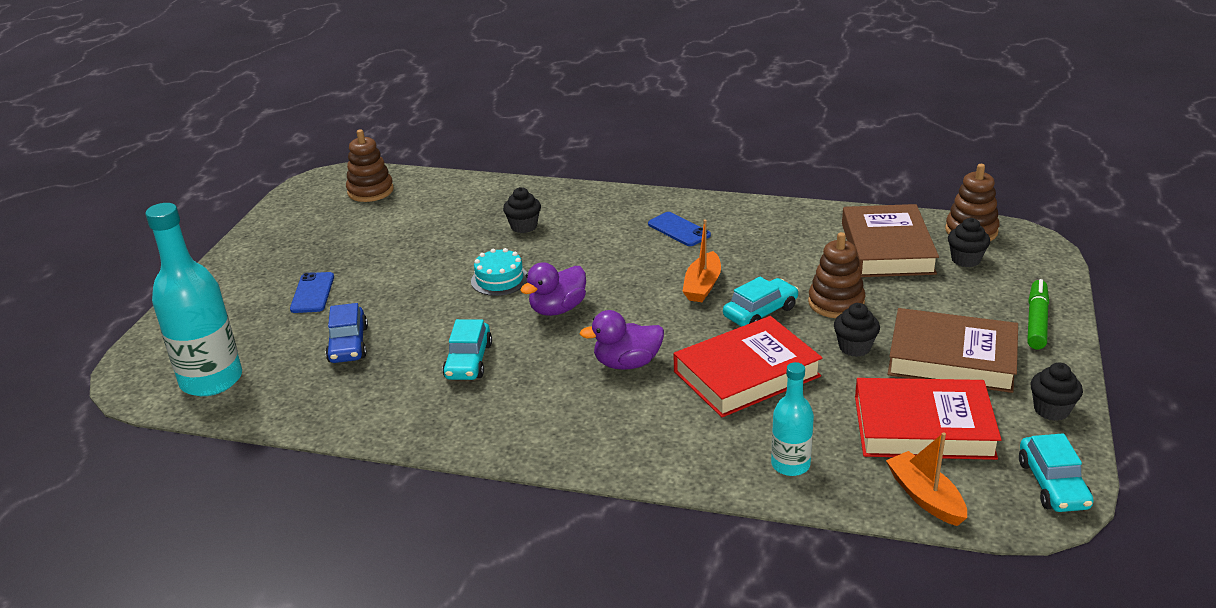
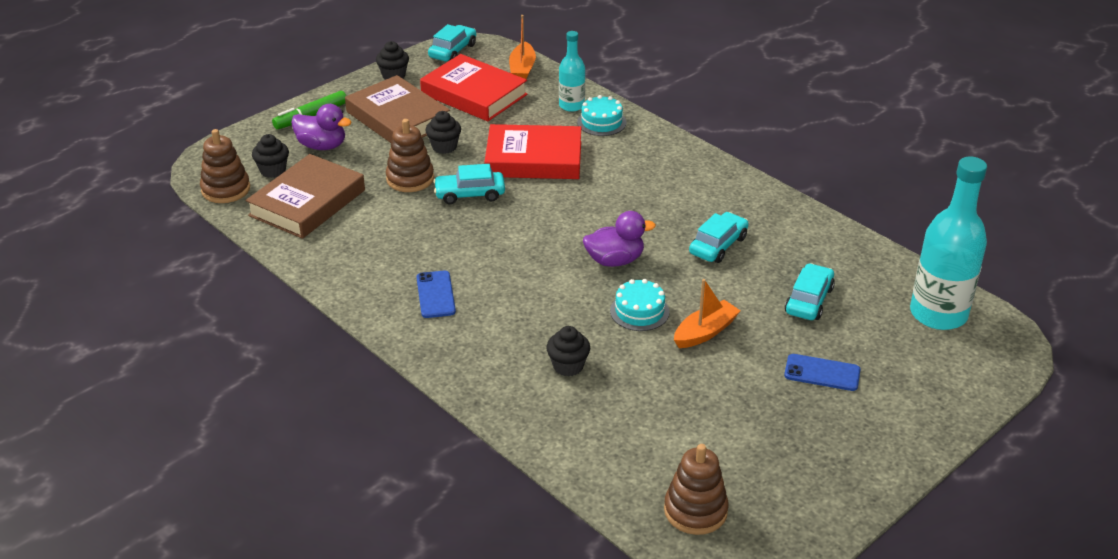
camera: 150 degrees left, 5 degrees up
(312, 293) = (822, 373): blue phone -> blue phone turned 75 degrees clockwise
(348, 344) = (809, 300): blue car -> turquoise car
(627, 363) = (604, 197): purple duck -> purple duck (322, 146)
(702, 286) = (483, 232): orange boat -> orange boat (705, 332)
(727, 456) = (601, 122): none -> turquoise cake

